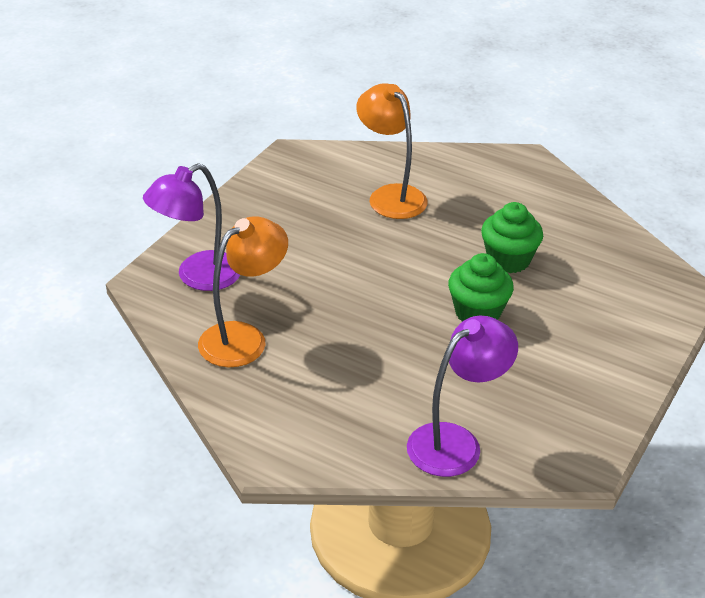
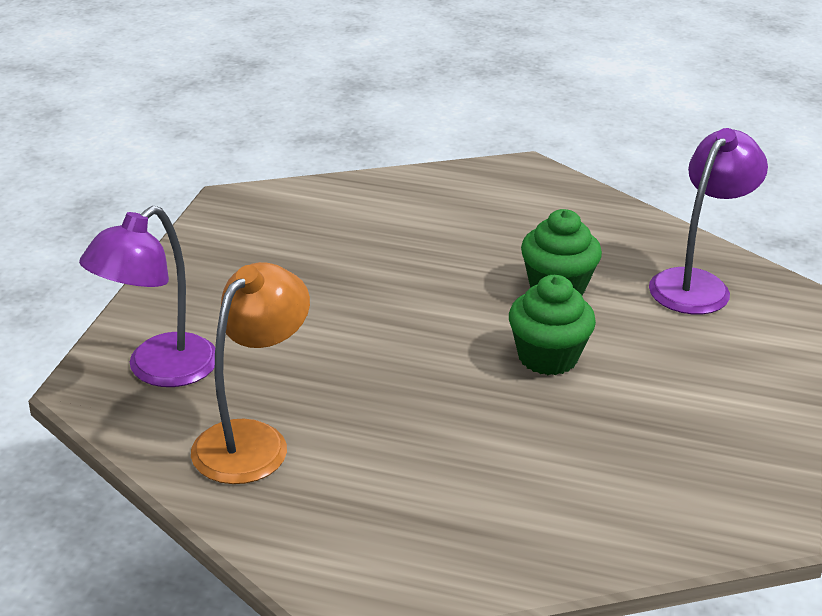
camera: 15 degrees left, 5 degrees down
(390, 195) = (378, 233): orange lamp -> none
(456, 442) = (593, 527): purple lamp -> purple lamp (697, 284)

